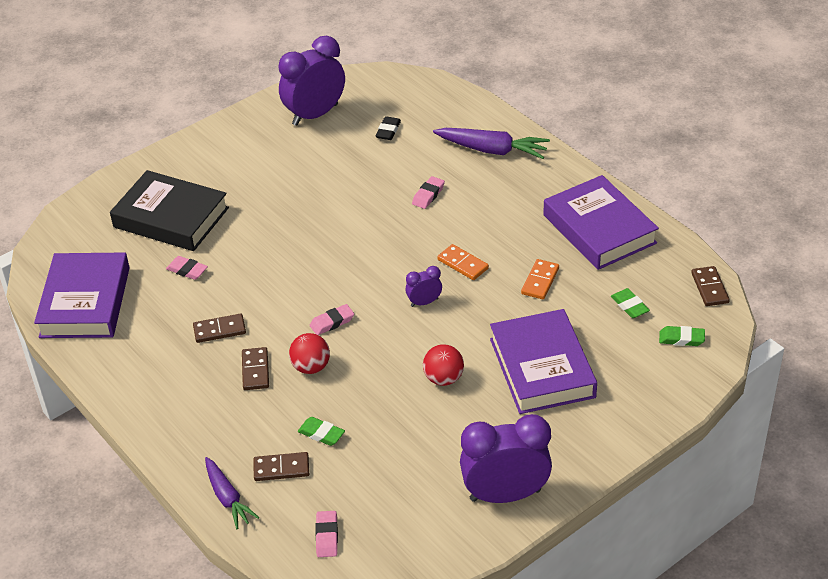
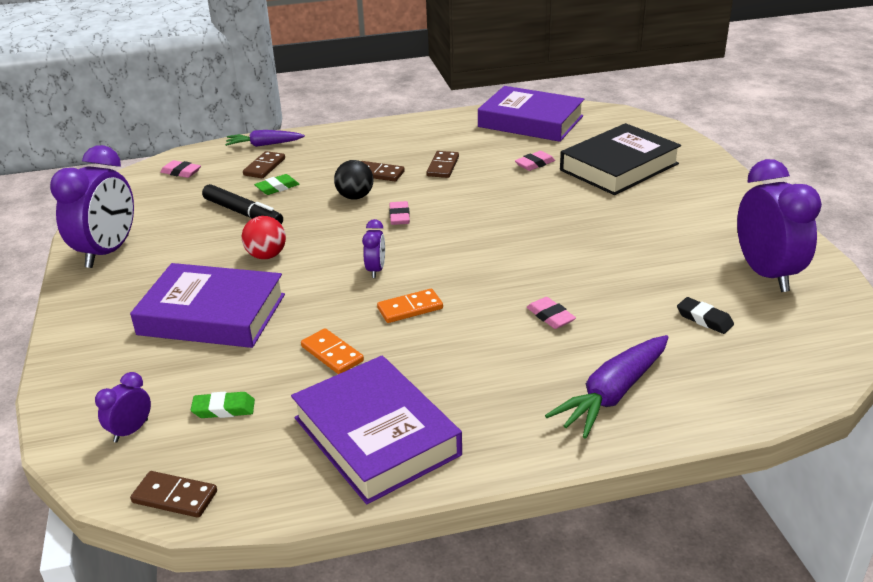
camera: 115 degrees right, 10 degrees down
(311, 367) = (355, 197): red ball -> black ball
(383, 434) = (242, 213): none -> black marker
(599, 229) = (376, 436): purple book -> purple book turned 60 degrees clockwise
(681, 339) = (131, 431): green eraser -> purple clock

